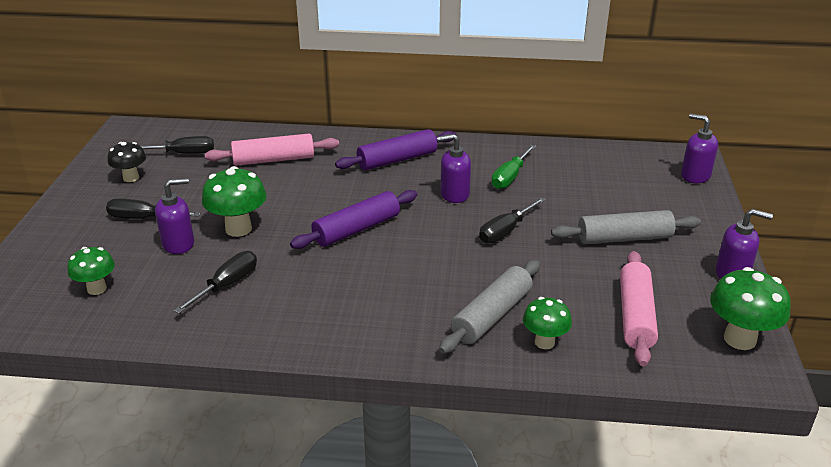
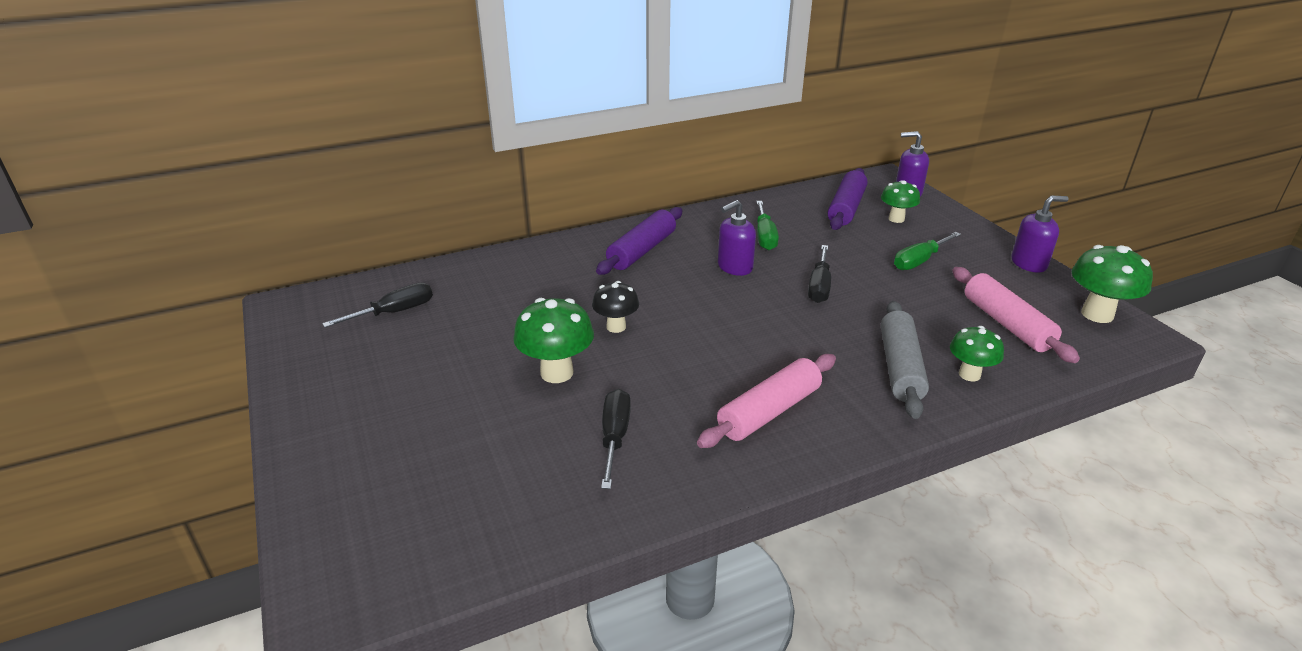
camera: 30 degrees left, 0 degrees up
(97, 289) = (462, 503): green mushroom -> green mushroom (896, 219)
(131, 178) = (357, 359): black mushroom -> black mushroom (616, 327)
(143, 218) = (428, 400): black screwdriver -> none
(178, 244) = (505, 413): purple soap dispenser -> none
(274, 159) = (511, 288): pink rolling pin -> pink rolling pin (769, 411)
(357, 229) = (682, 331): purple rolling pin -> purple rolling pin (846, 208)
(624, 238) = (919, 261): grey rolling pin -> green screwdriver

